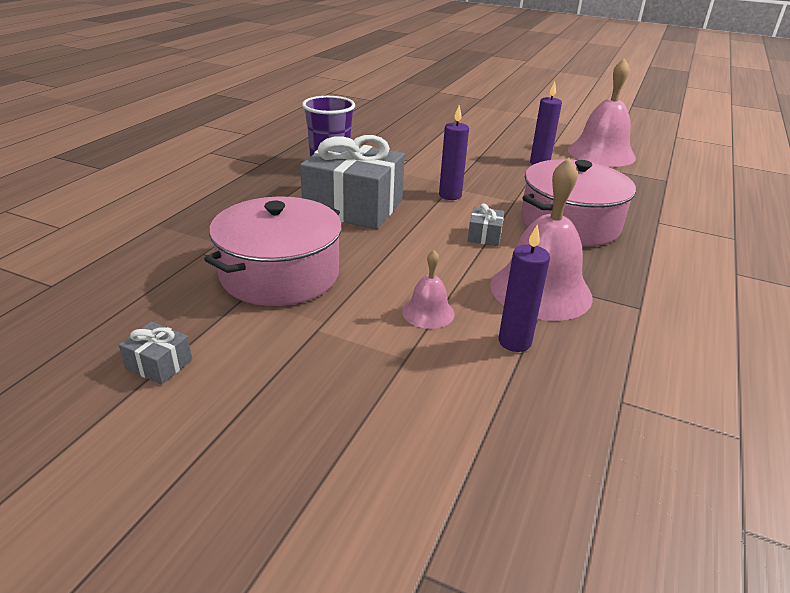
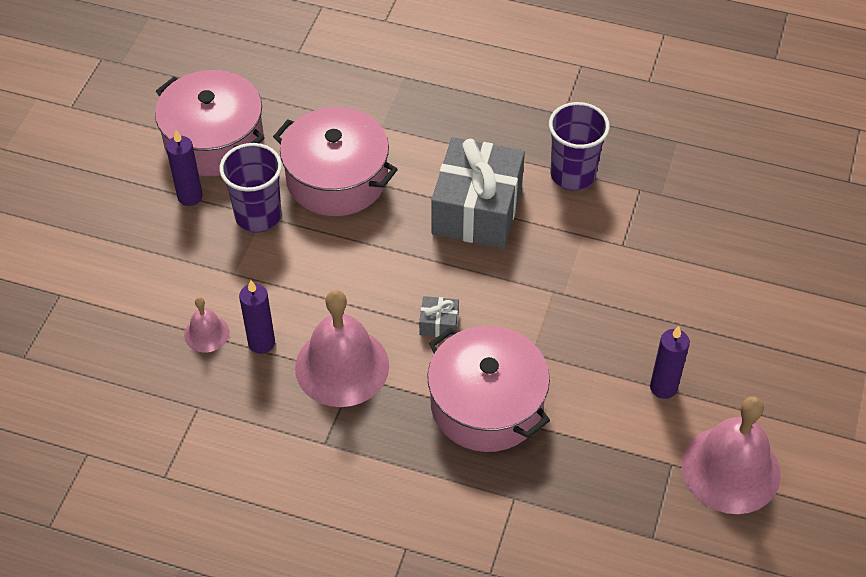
camera: 85 degrees right, 20 degrees up
(159, 364) = (214, 140): grey gift -> pink pot
(315, 333) = (258, 216): none -> purple cup
(428, 312) = (295, 284): pink bell -> pink bell (206, 333)
(450, 195) = (529, 291): purple candle -> purple candle (190, 196)

